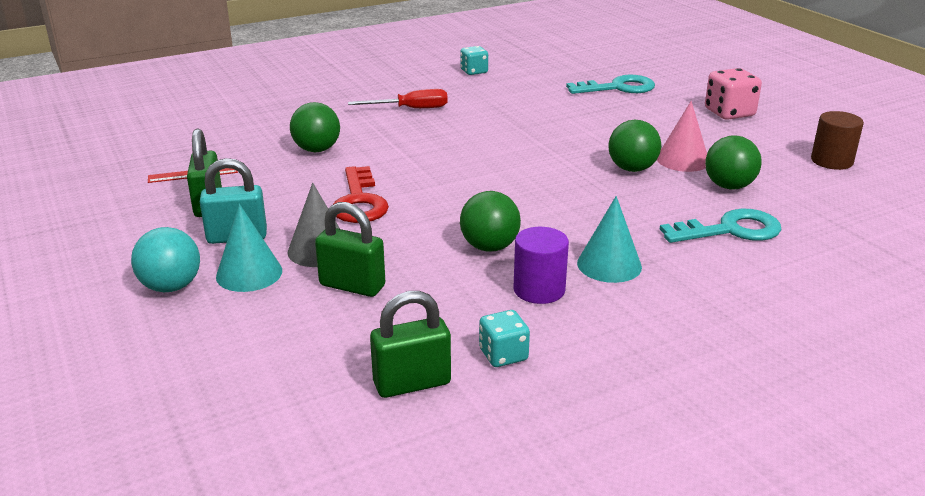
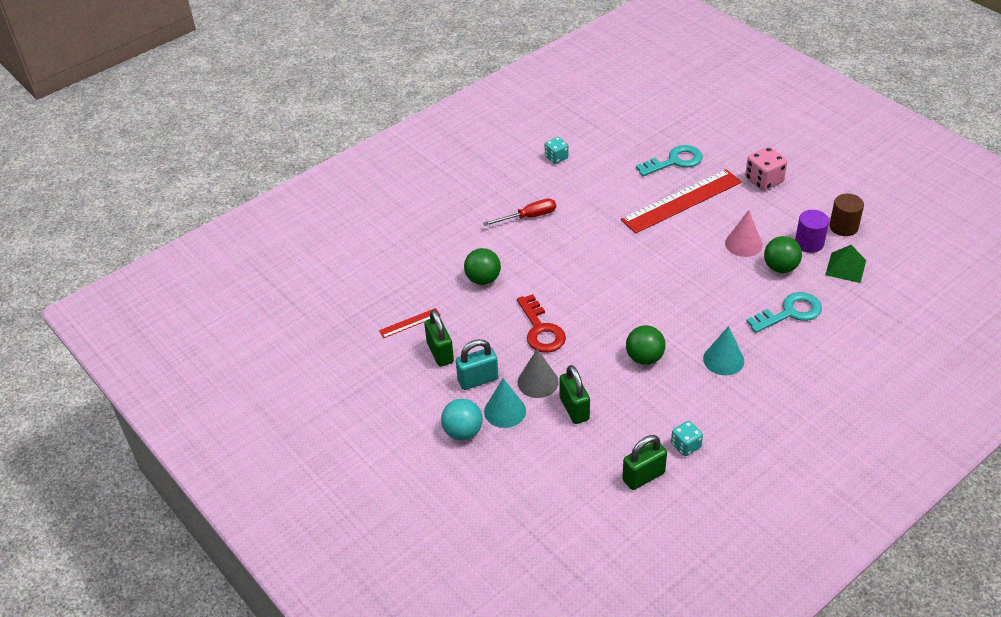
camera: 10 degrees left, 15 degrees up
(352, 286) = (574, 409): green padlock -> green padlock turned 60 degrees clockwise
(539, 290) = (688, 390): purple cylinder -> purple cylinder (809, 243)
(613, 117) = (681, 201): none -> red ruler
(632, 169) = (712, 260): green ball -> none
(827, 197) = (845, 267): none -> green pyramid

